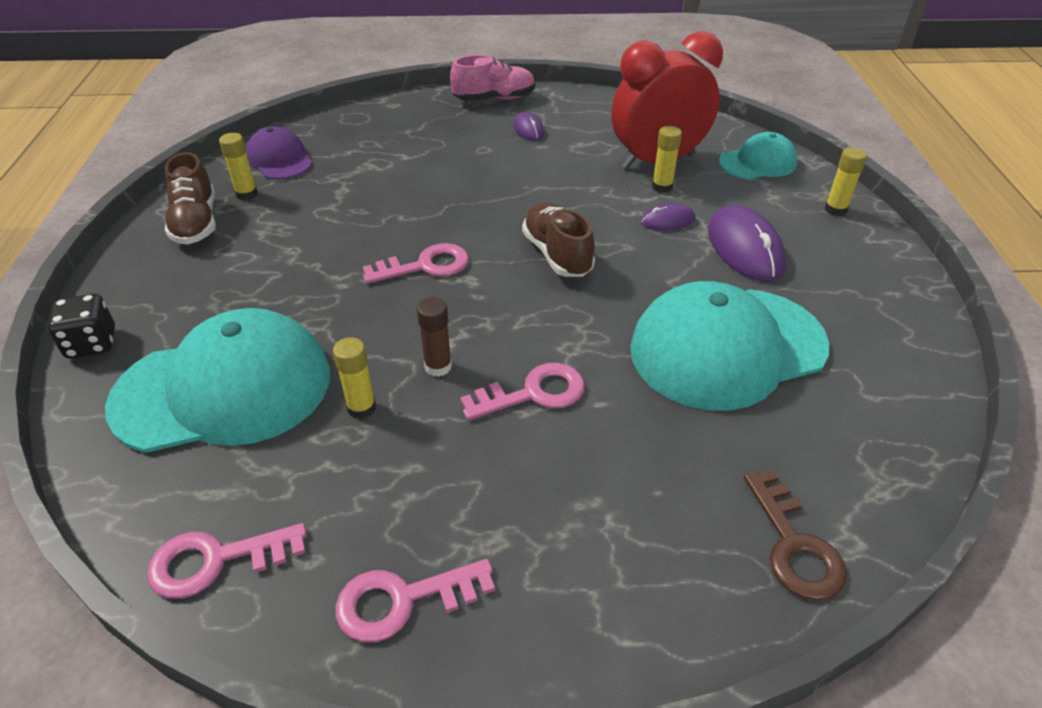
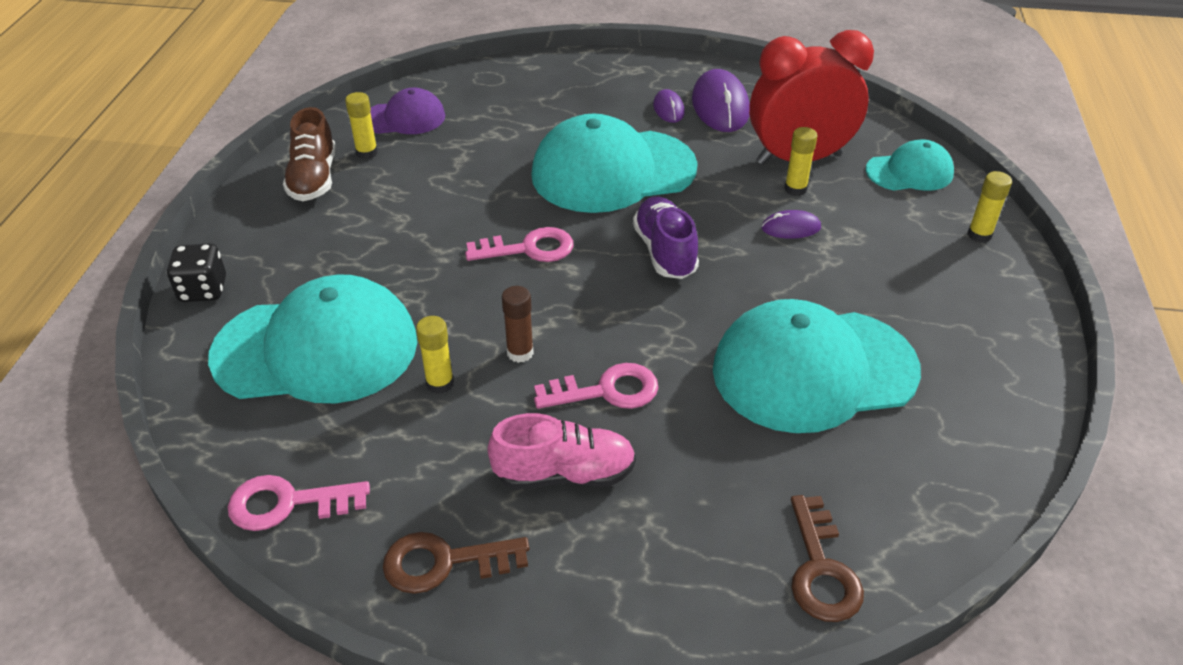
camera: 10 degrees right, 0 degrees up
(279, 159) = (404, 118): purple cap -> purple cap turned 105 degrees clockwise
(402, 601) = (444, 562): pink key -> brown key
(490, 188) = (613, 171): none -> turquoise cap
(494, 99) = (640, 69): pink shoe -> pink shoe (564, 473)
(557, 254) = (665, 252): brown shoe -> purple shoe
(745, 248) = (865, 267): purple mouse -> purple mouse (720, 106)

